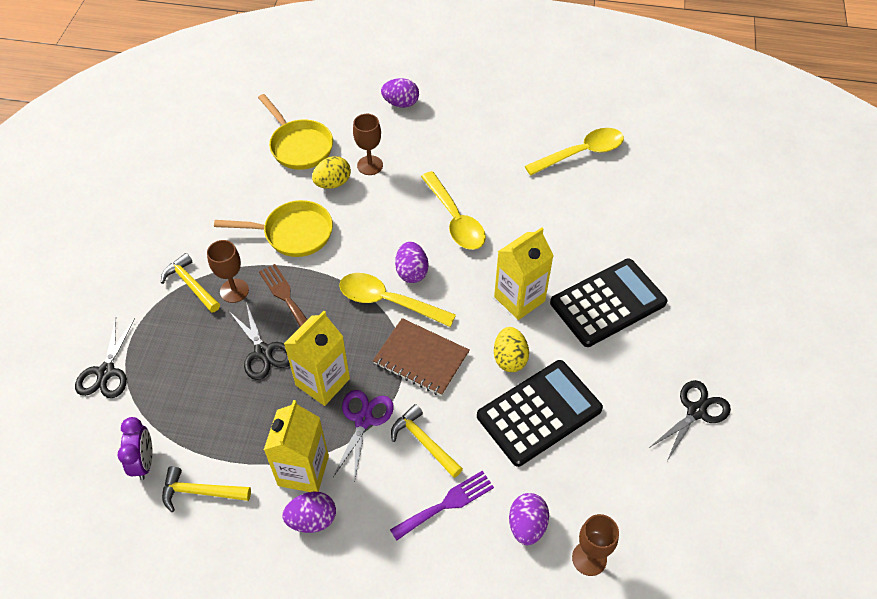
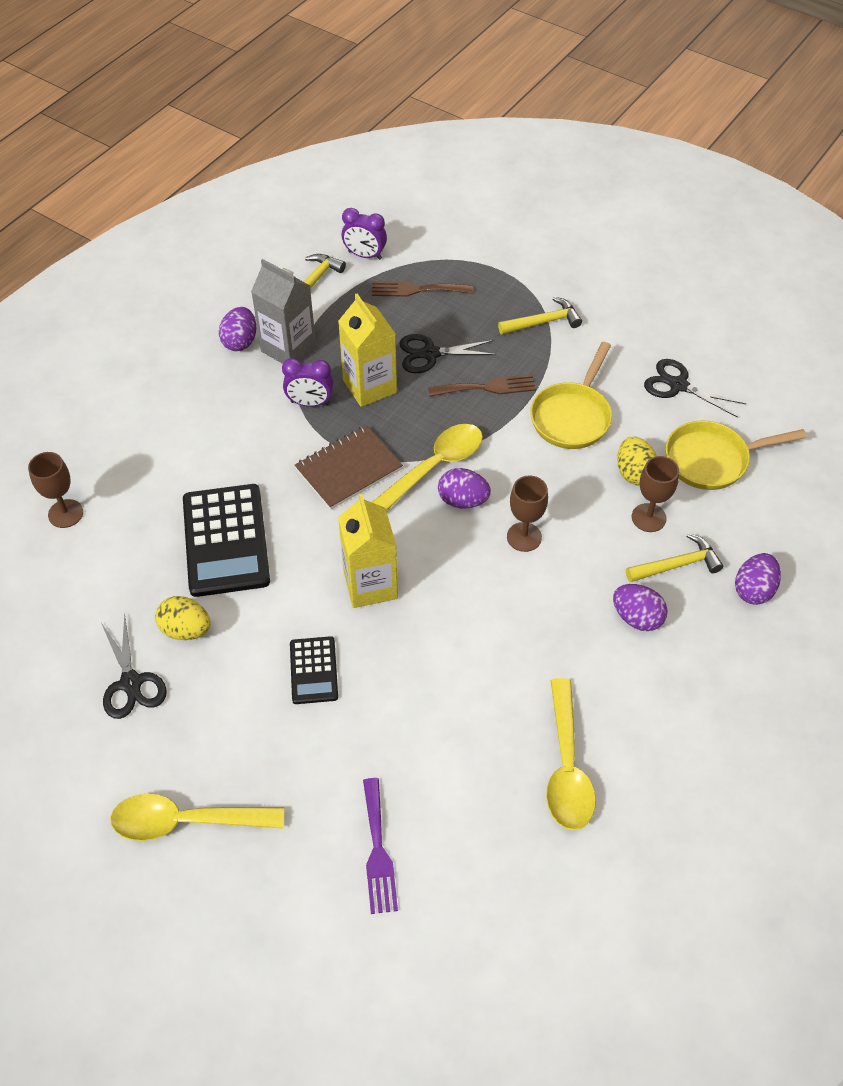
camera: 115 degrees right, 0 degrees up
(106, 372) = (472, 248): black scissors -> black scissors (678, 385)
(181, 395) = (416, 289): none -> brown fork
(234, 291) = (518, 351): brown goblet -> brown goblet (524, 537)
(303, 470) = (288, 348): yellow carton -> grey carton
(363, 420) = (310, 403): purple scissors -> purple clock
(424, 442) = (258, 438): yellow hammer -> yellow hammer (677, 564)
(446, 504) = (188, 433): purple fork -> purple fork (378, 851)
(455, 220) = (518, 570): yellow spoon -> yellow spoon (186, 821)
(509, 359) = (301, 543): yellow egg -> yellow egg (186, 629)
(527, 525) = (127, 481): purple egg -> purple egg (637, 618)
(607, 303) = (314, 670): black calculator -> black calculator, size x0.54

